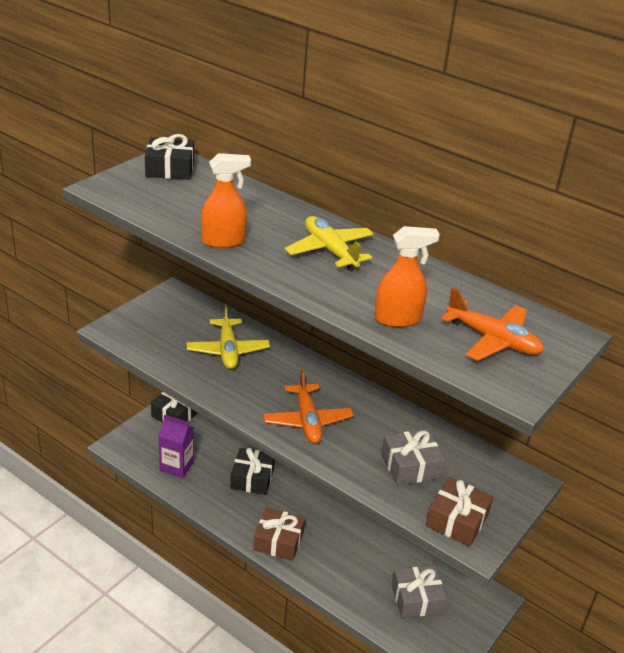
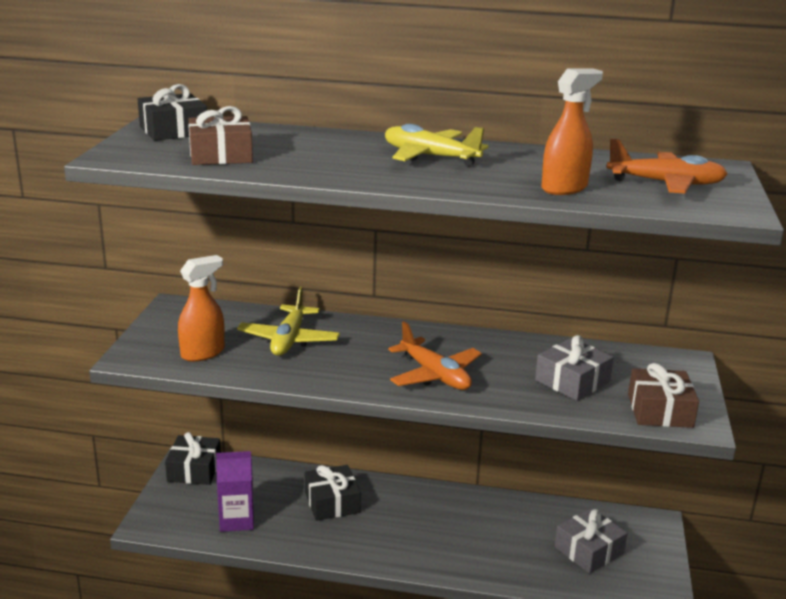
camera: 25 degrees left, 10 degrees down
(223, 241) = (312, 170): orange spray bottle -> orange spray bottle (203, 353)
(228, 350) = (289, 340): yellow plane -> yellow plane turned 45 degrees clockwise
(278, 541) = (409, 551): brown gift -> brown gift (221, 155)

